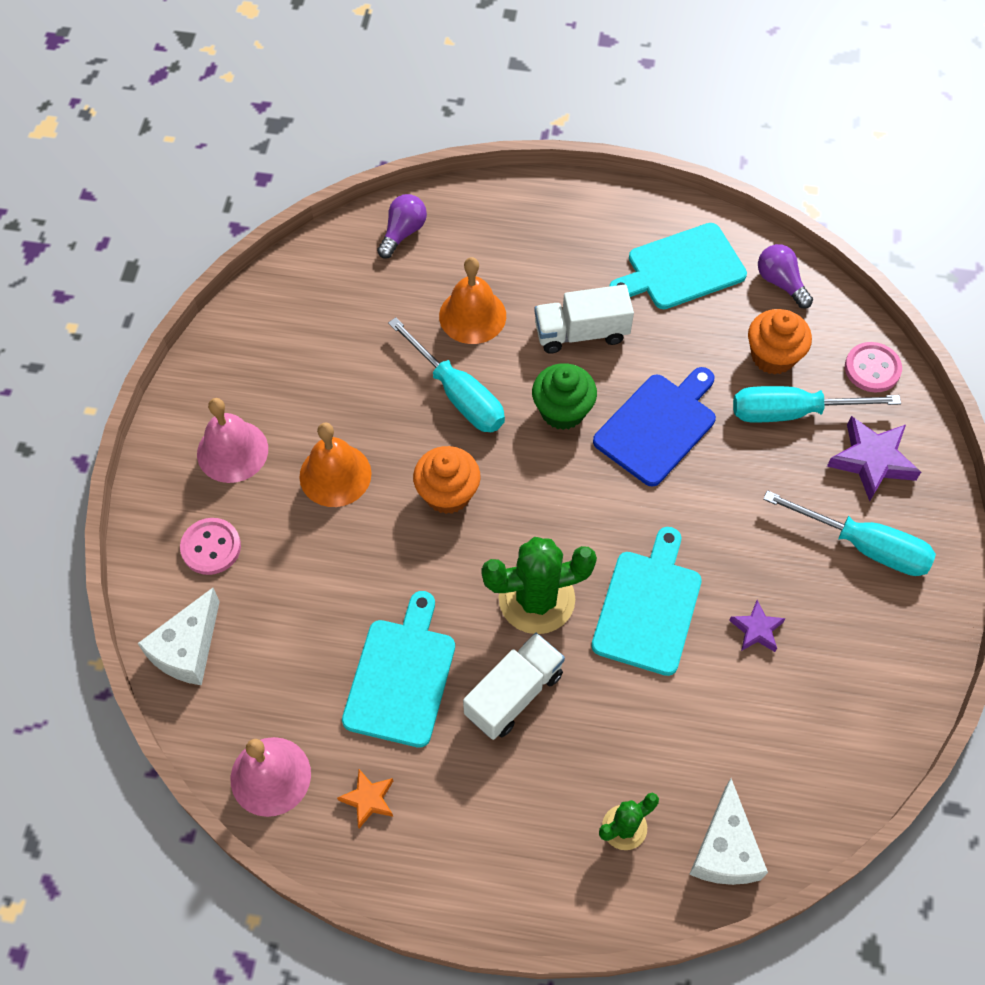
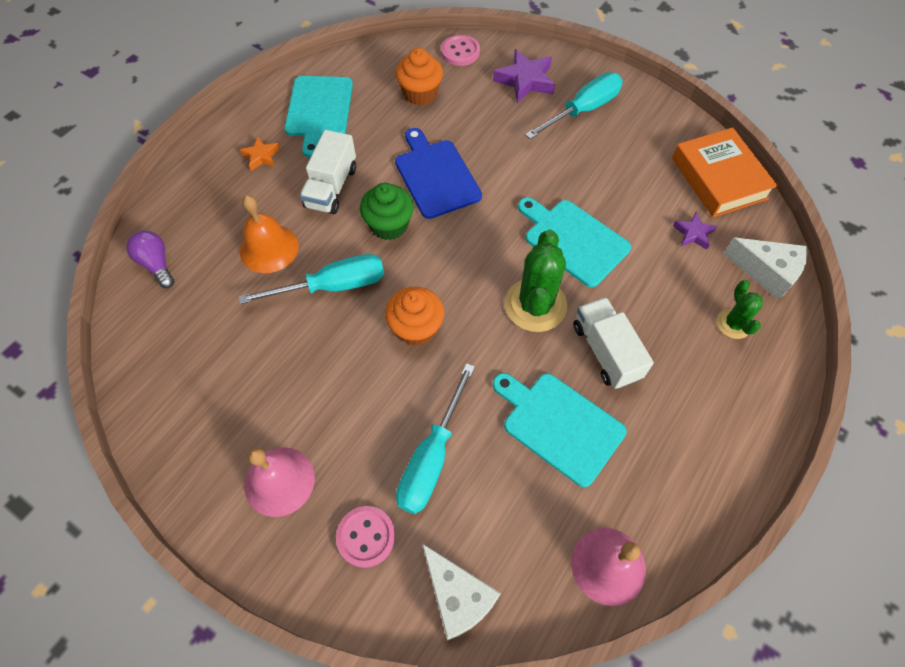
camera: 65 degrees left, 0 degrees up
(335, 475) = (352, 404): orange bell -> none
(368, 799) = (656, 492): orange star -> orange star (261, 156)
(756, 629) = (616, 188): purple star -> purple star (693, 234)
(780, 282) = (367, 66): purple light bulb -> none
(792, 412) = (468, 102): turquoise screwdriver -> turquoise screwdriver (431, 458)
(849, 750) = (719, 178): none -> orange book

